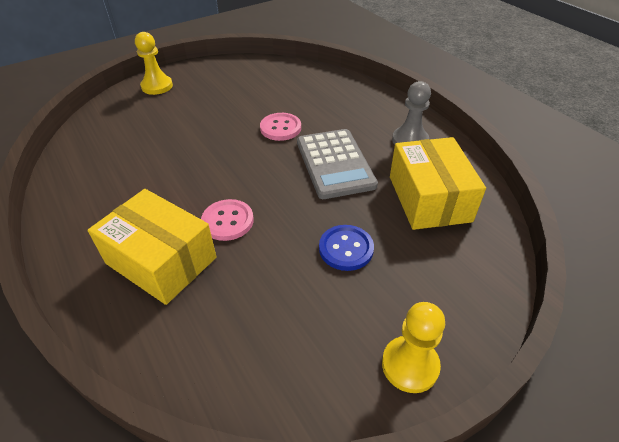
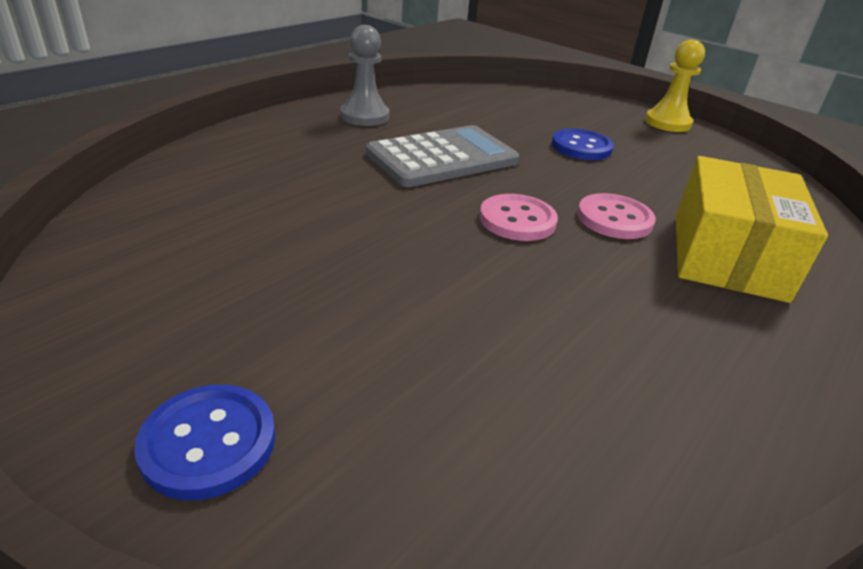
camera: 110 degrees left, 10 degrees down
(157, 86) = (208, 443): yellow pawn -> blue button
(280, 128) = (371, 204): pink button -> pink button (517, 220)
(429, 198) = (470, 111): yellow box -> none

